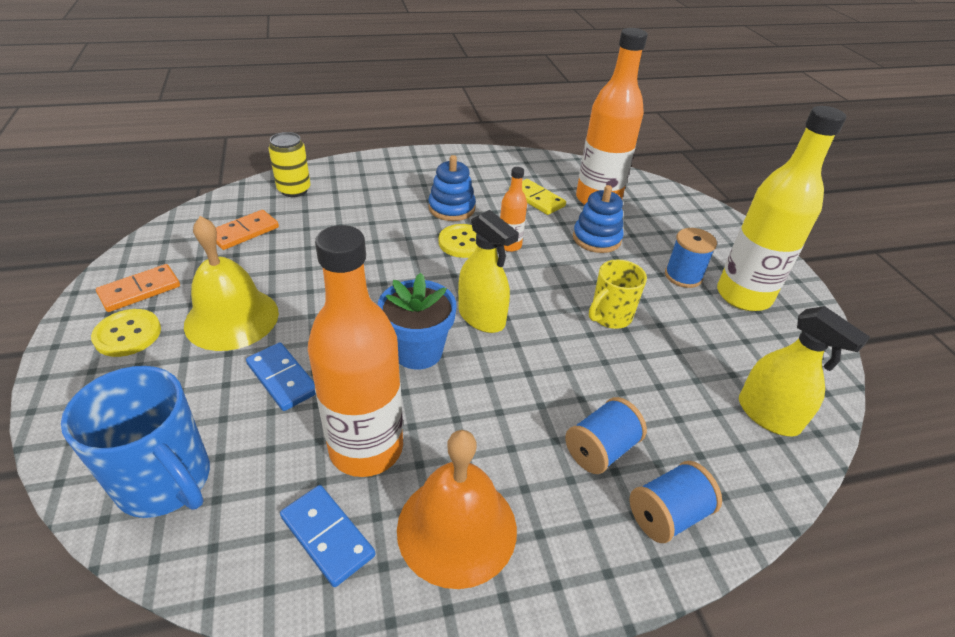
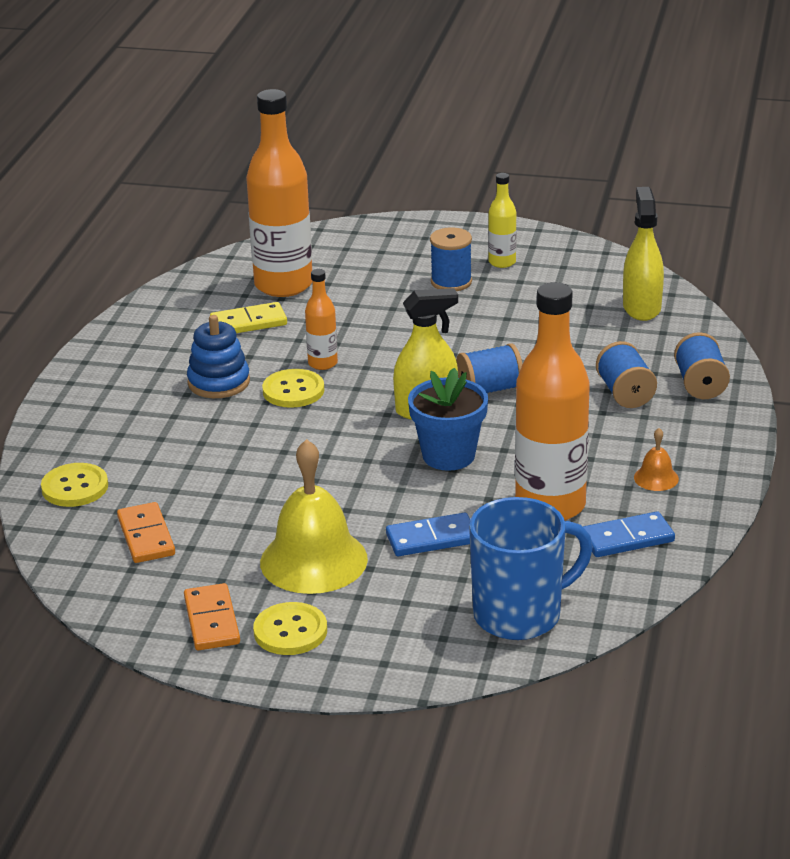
camera: 60 degrees left, 10 degrees down
(294, 190) = (75, 487): yellow can -> yellow button
(457, 528) = (656, 478): orange bell -> orange bell, size x0.44
(537, 346) = (489, 389): none -> blue spool
(596, 238) = (354, 308): blue stacking toy -> none
(610, 316) = (477, 340): yellow mug -> none
(743, 296) = (502, 262): yellow bottle -> yellow bottle, size x0.47
(768, 415) = (641, 307): yellow spray bottle -> yellow spray bottle turned 75 degrees counterclockwise

